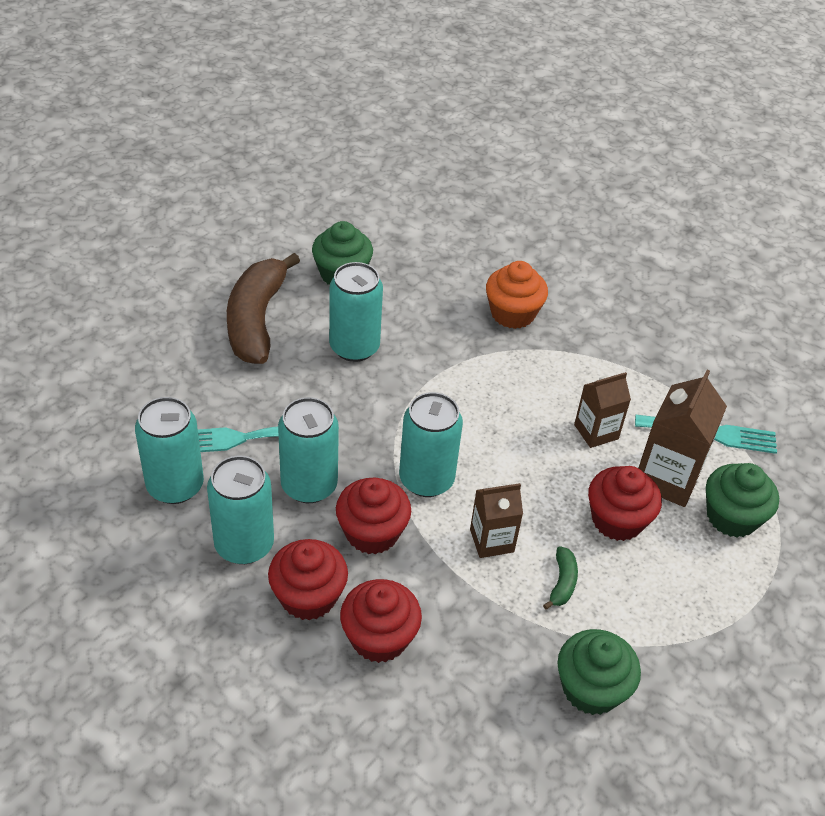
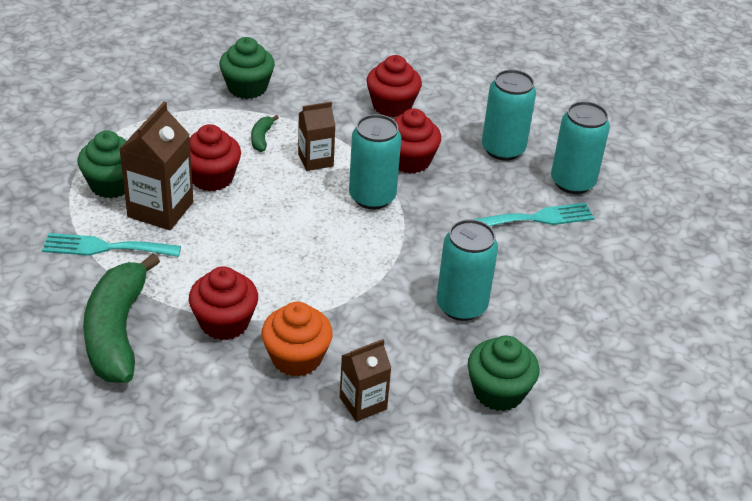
camera: 175 degrees right, 5 degrees down
(256, 320) = (570, 327): brown banana -> none
(308, 596) = (446, 124): red cupcake -> red cupcake (224, 322)
(309, 485) = (467, 188): turquoise can -> none
(596, 432) = (219, 242): brown carton -> brown carton (363, 403)
(674, 347) = (117, 332): none -> green banana

